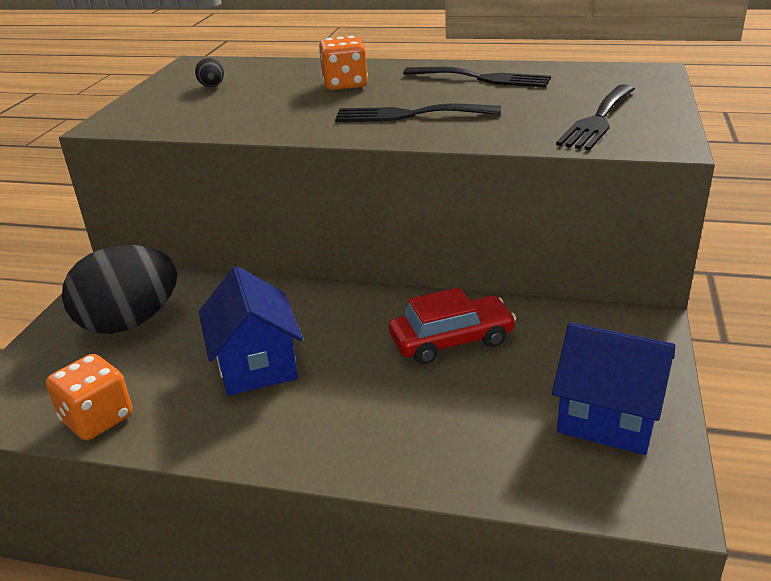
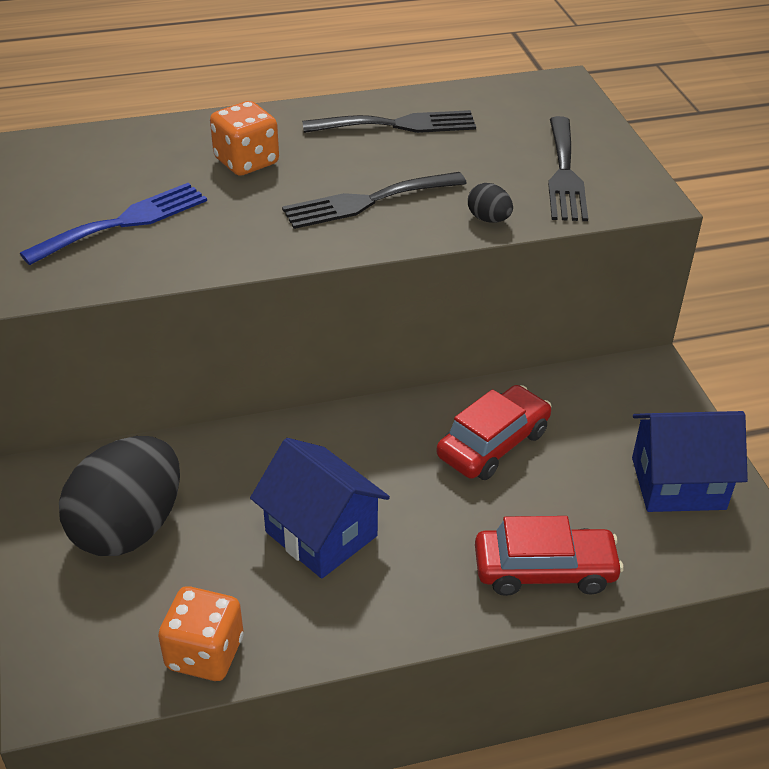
camera: 30 degrees left, 10 degrees up
(212, 87) = (75, 194): black egg -> black egg (489, 219)
(224, 103) = (124, 222): none -> blue fork
(418, 449) = (544, 570): none -> red car

